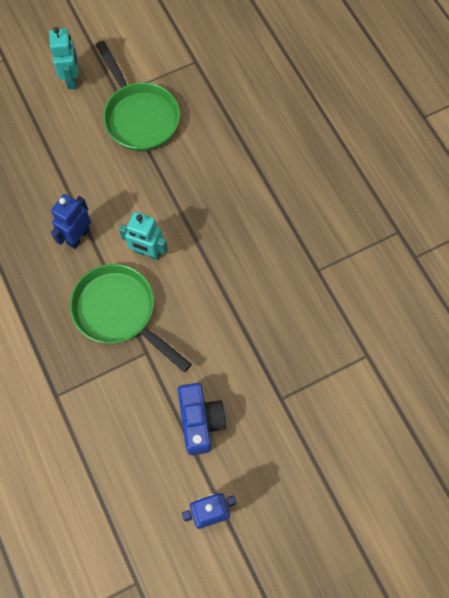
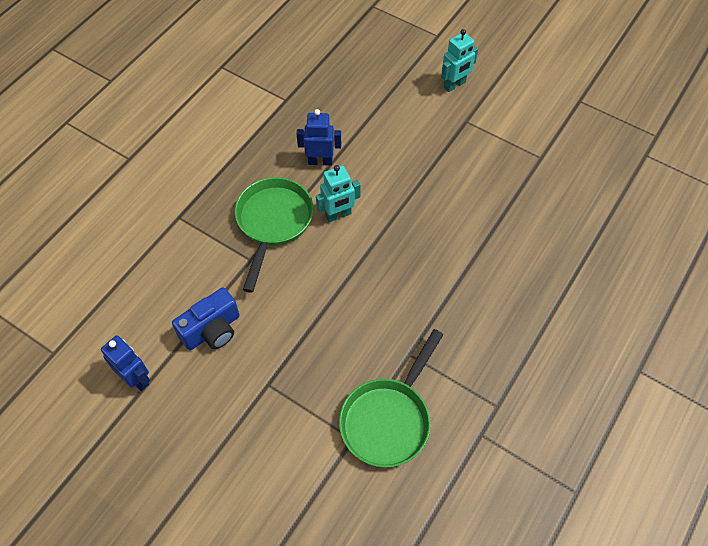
camera: 60 degrees right, 10 degrees down
(139, 116) = (457, 145): green pan -> green pan (388, 419)
(147, 252) = (338, 215): turquoise robot -> turquoise robot turned 105 degrees counterclockwise

